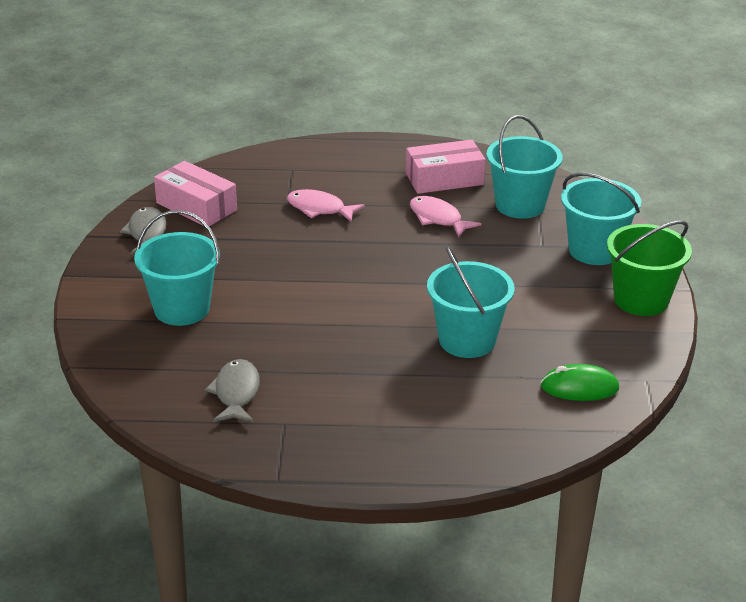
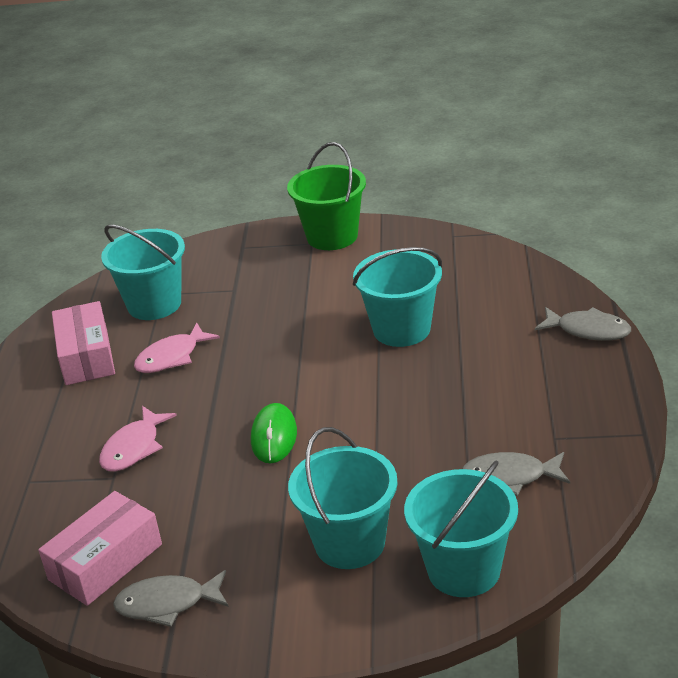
camera: 85 degrees left, 0 degrees up
(453, 462) = (588, 330): none -> grey fish
(579, 387) = (468, 267): green mouse -> green mouse (274, 437)
(594, 250) = (247, 260): turquoise bucket -> turquoise bucket (464, 570)

